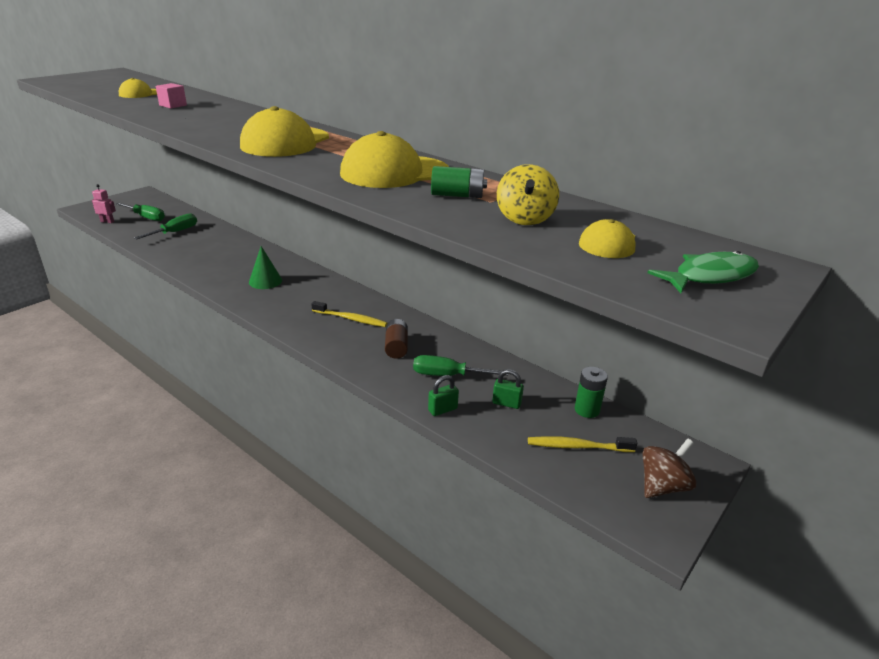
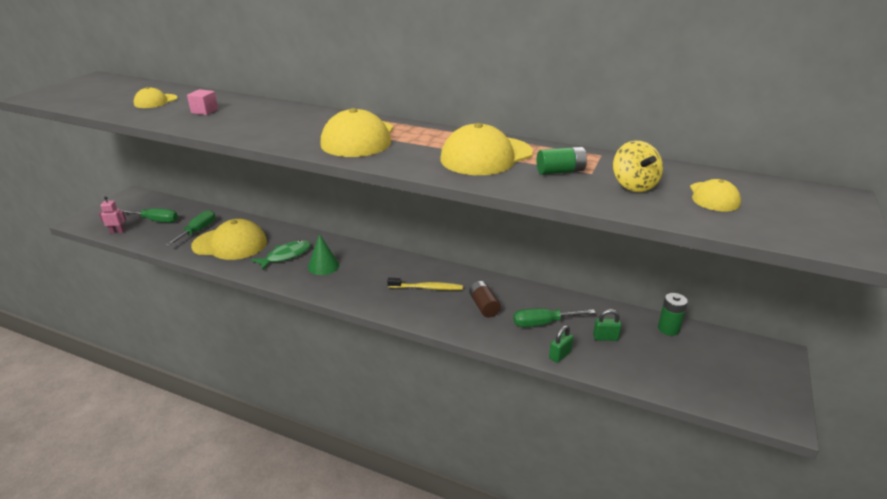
camera: 15 degrees left, 0 degrees up
(195, 248) = (230, 244): none -> yellow cap
(577, 446) = (681, 362): yellow toothbrush -> none
(662, 486) = (760, 379): brown spinning top -> none
(710, 276) = (808, 214): green fish -> green fish (286, 256)

